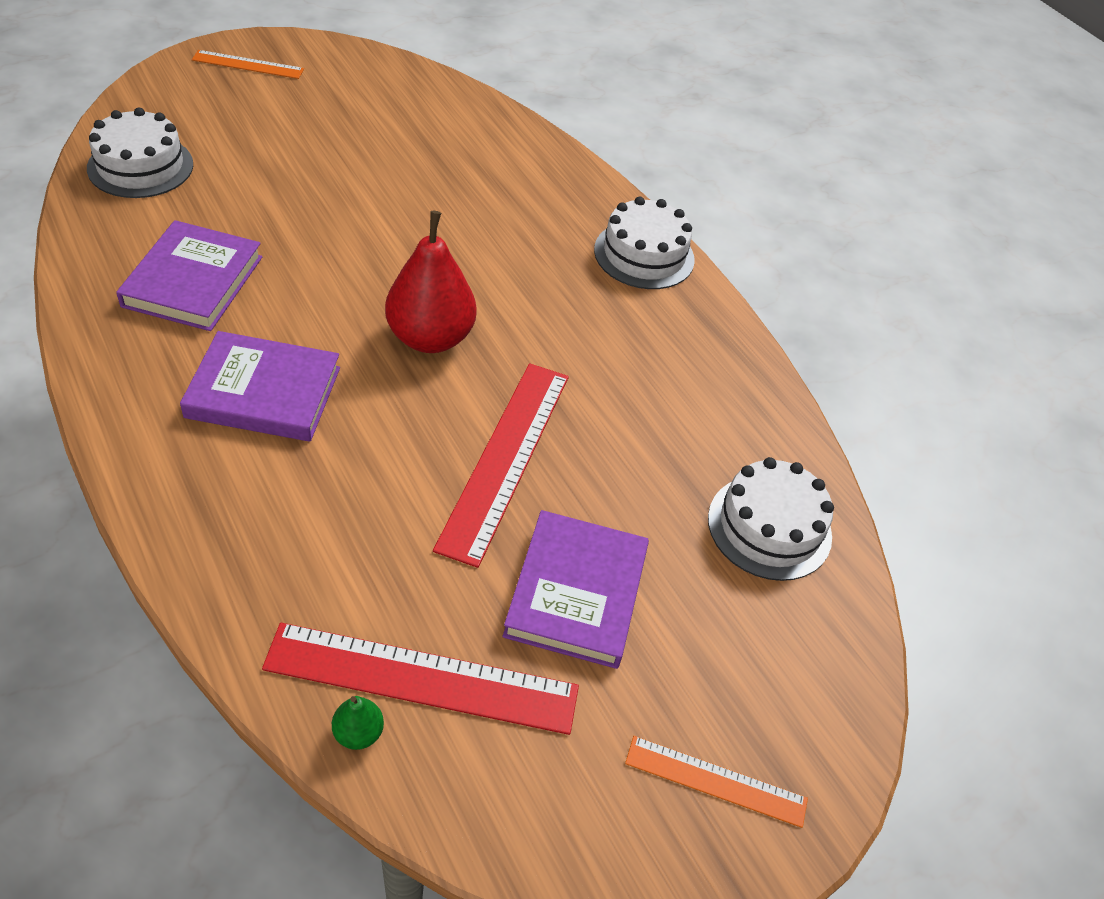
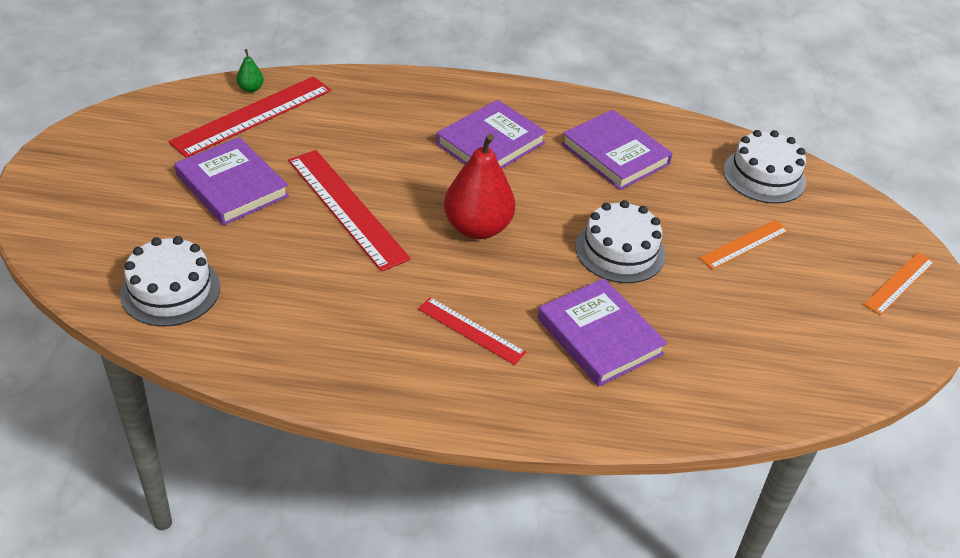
camera: 130 degrees right, 5 degrees down
(493, 206) = (599, 336): none -> purple book
(572, 283) = (471, 330): none -> red ruler
(644, 254) = (468, 398): white cake -> white cake (620, 251)
(716, 780) = (86, 173): orange ruler -> orange ruler (745, 244)

